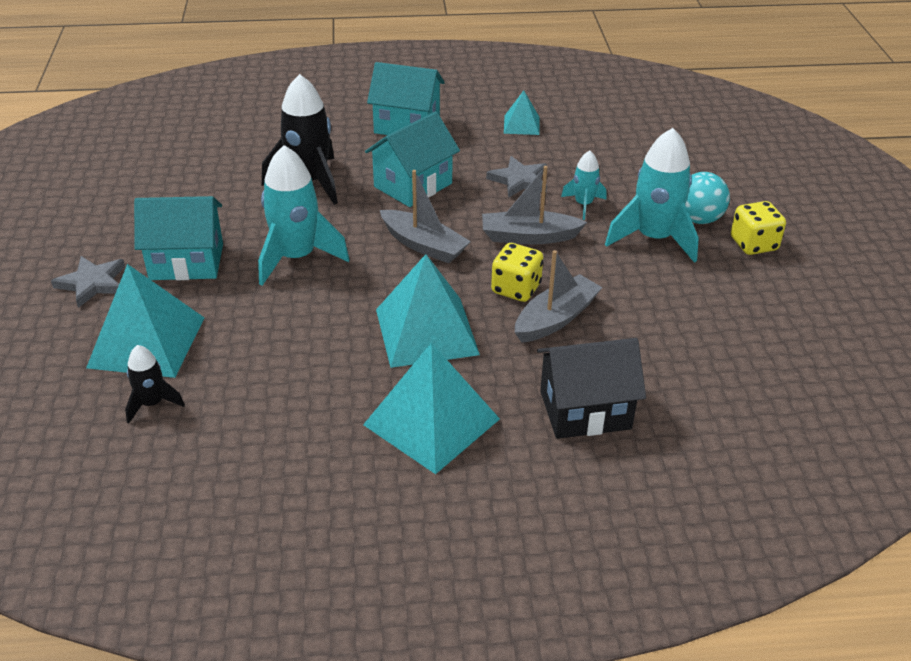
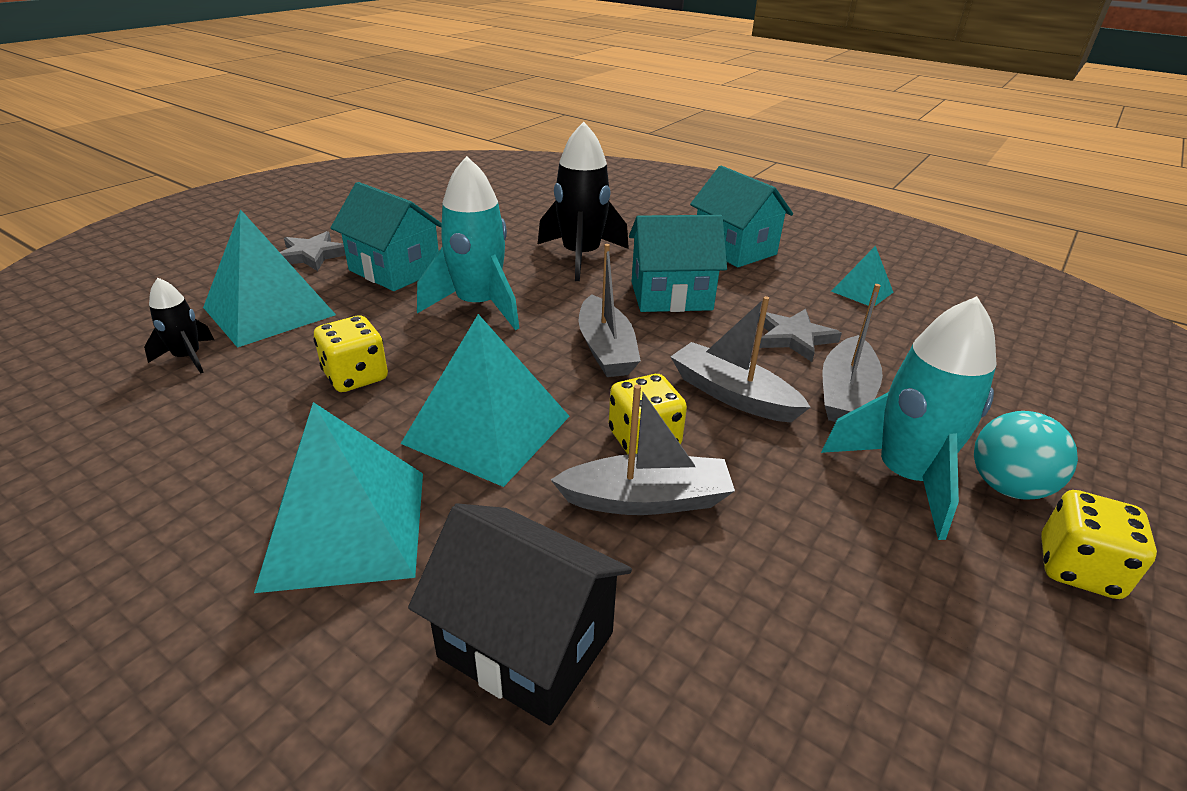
camera: 40 degrees right, 5 degrees down
(296, 348) = (356, 377): none -> yellow dice
(583, 204) = (845, 394): turquoise rocket -> grey boat

